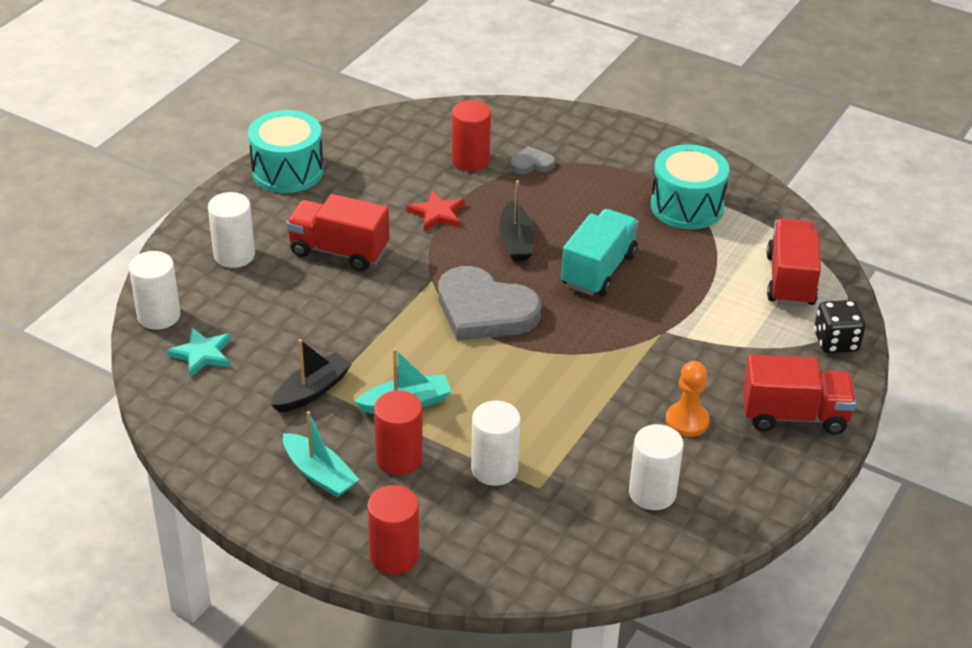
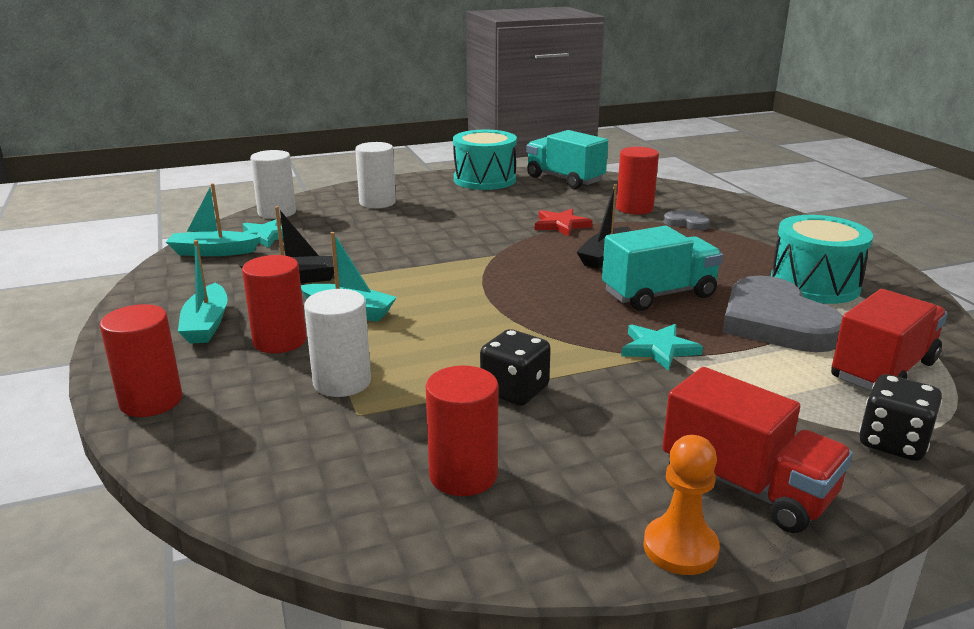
camera: 40 degrees right, 15 degrees down
(187, 397) = (213, 252): none -> turquoise boat
(339, 251) = (452, 221): red truck -> none
(361, 138) = (564, 179): none -> turquoise truck
(484, 310) = (511, 283): grey heart -> grey heart (776, 322)
(607, 415) = (514, 391): none -> black dice
(652, 329) = (658, 349): none -> turquoise star
(652, 493) = (463, 475): white cylinder -> red cylinder
(687, 421) = (596, 432): orange pawn -> orange pawn (680, 548)

